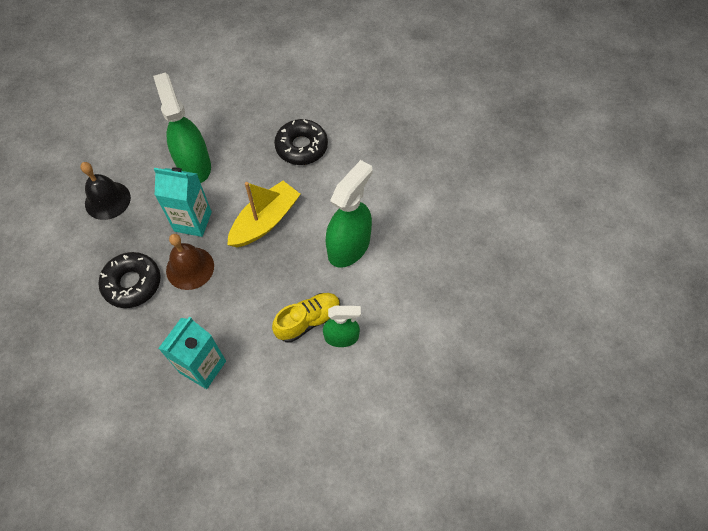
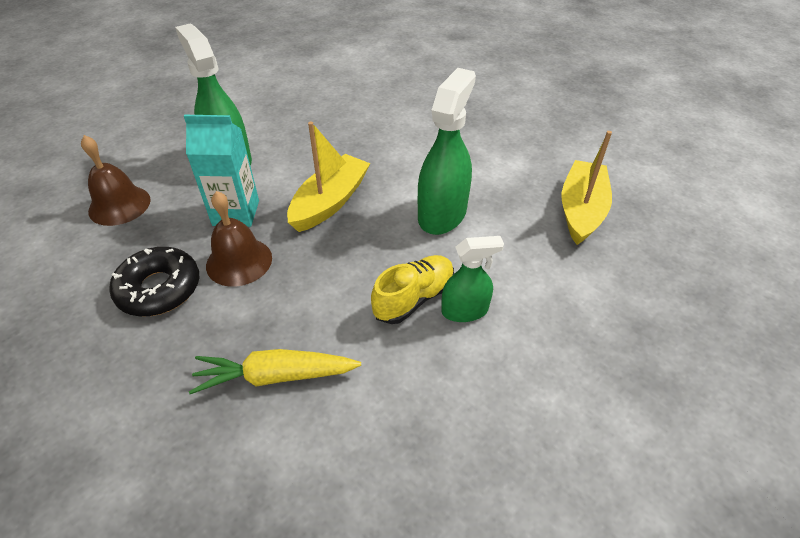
camera: 10 degrees left, 15 degrees down
(107, 200) = (119, 205): black bell -> brown bell
(203, 367) = (275, 376): turquoise carton -> yellow carrot
(301, 147) = (357, 131): black donut -> none
(459, 260) = (581, 210): none -> yellow boat

